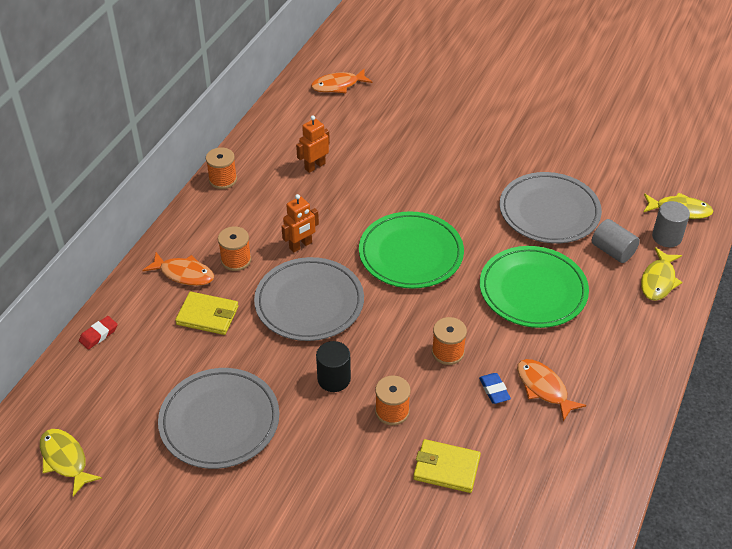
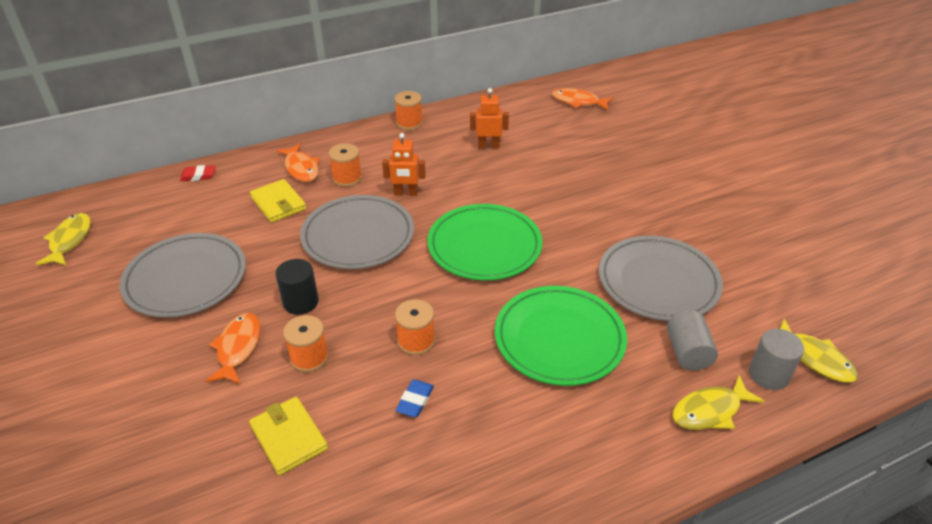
camera: 40 degrees right, 5 degrees down
(543, 388) = (463, 431): orange fish -> orange fish (238, 348)

